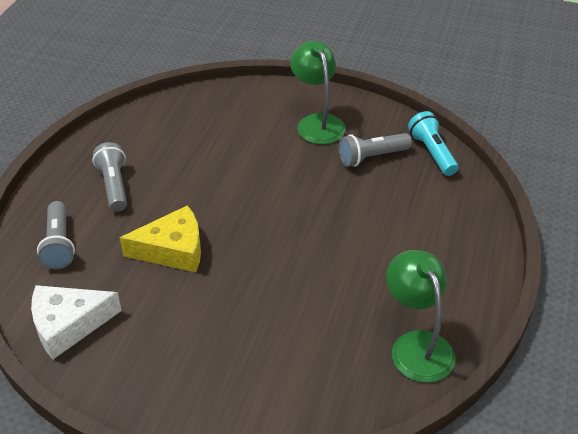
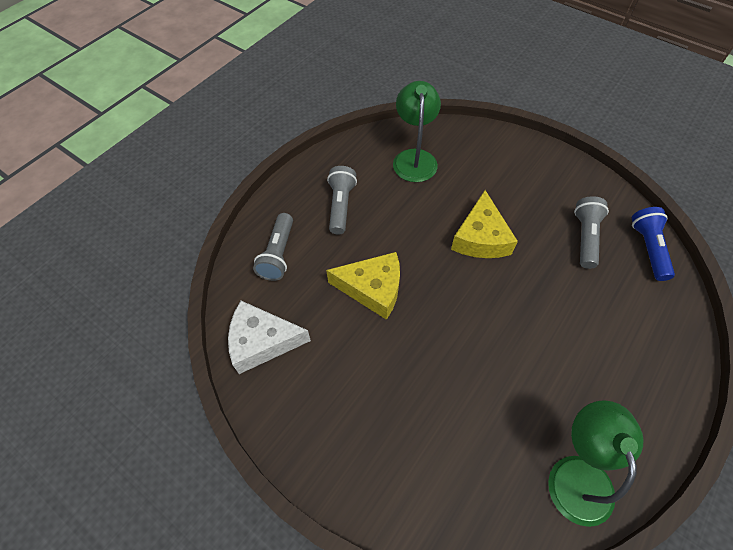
camera: 20 degrees right, 15 degrees up
(270, 180) = (480, 238): none -> yellow cheese
(317, 122) = (541, 185): green lamp -> green lamp (414, 158)
(372, 157) = (585, 238): grey flashlight -> grey flashlight turned 105 degrees clockwise
(432, 153) = (648, 248): turquoise flashlight -> blue flashlight

